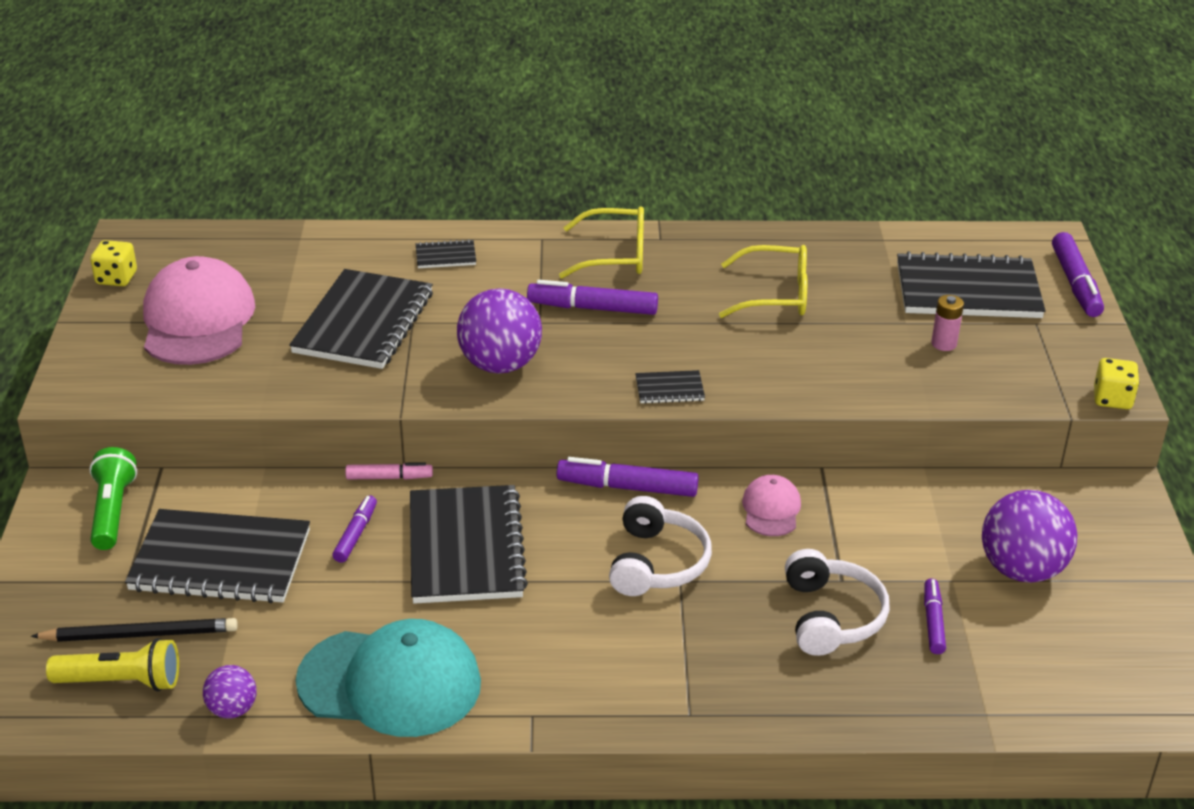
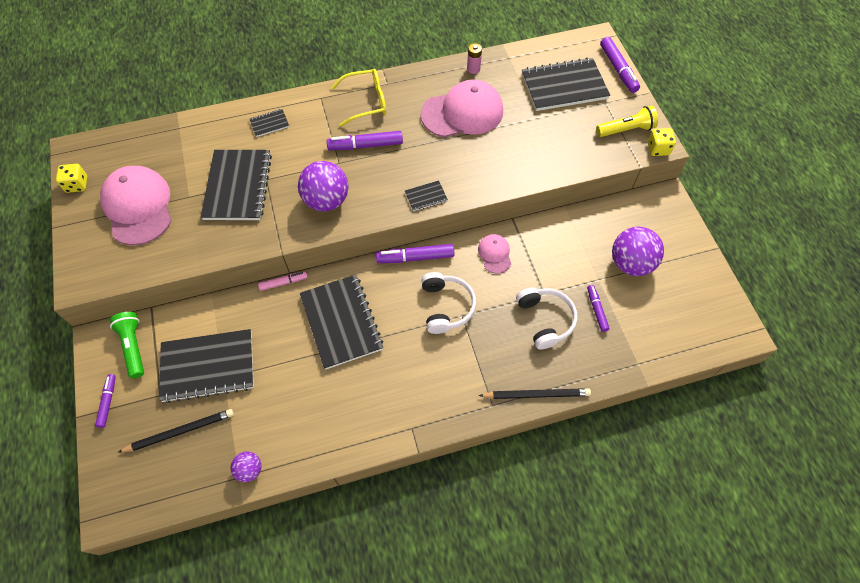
camera: 15 degrees left, 25 degrees up
(121, 682) = (180, 468): yellow flashlight -> yellow flashlight (626, 130)
(356, 534) = (278, 328): purple marker -> purple marker (108, 402)
(390, 682) = (329, 427): turquoise cap -> none
(774, 295) = (462, 113): yellow glasses -> pink cap
(776, 717) = (536, 394): none -> black pencil
(944, 344) = (562, 129): pink battery -> pink battery (473, 69)

